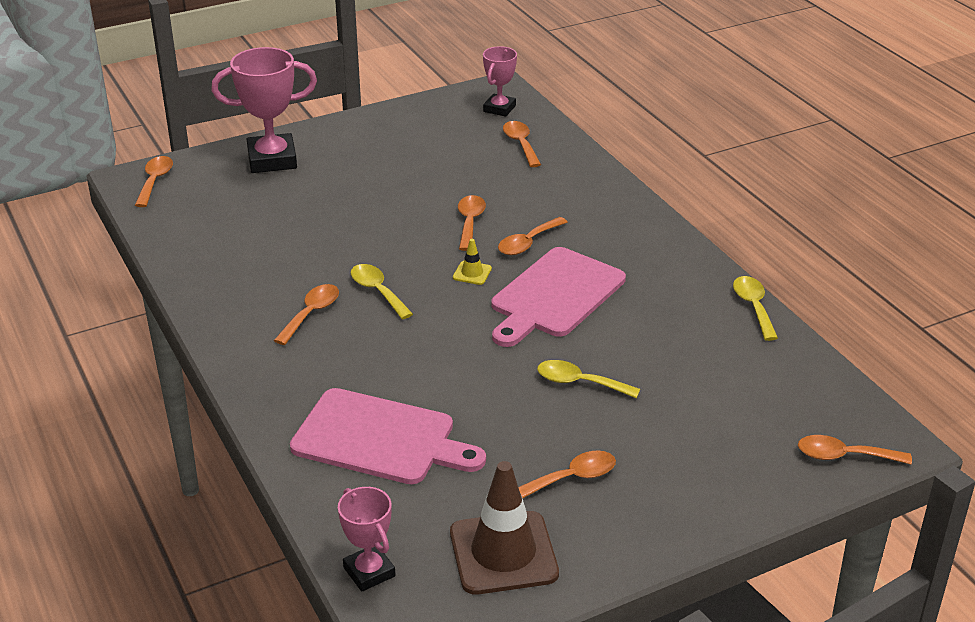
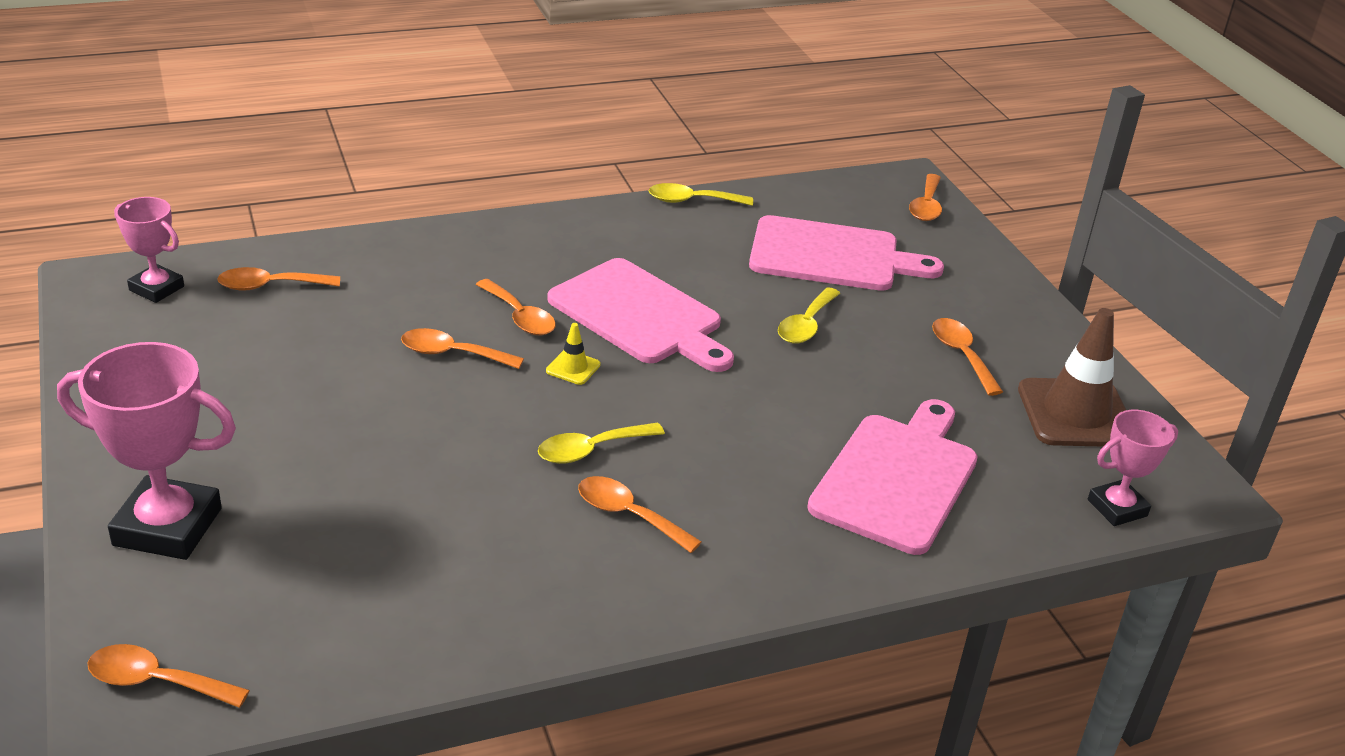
camera: 85 degrees left, 0 degrees up
(272, 160) = (168, 527): pink trophy -> pink trophy turned 75 degrees counterclockwise
(704, 393) = (832, 256): none -> pink cutting board

